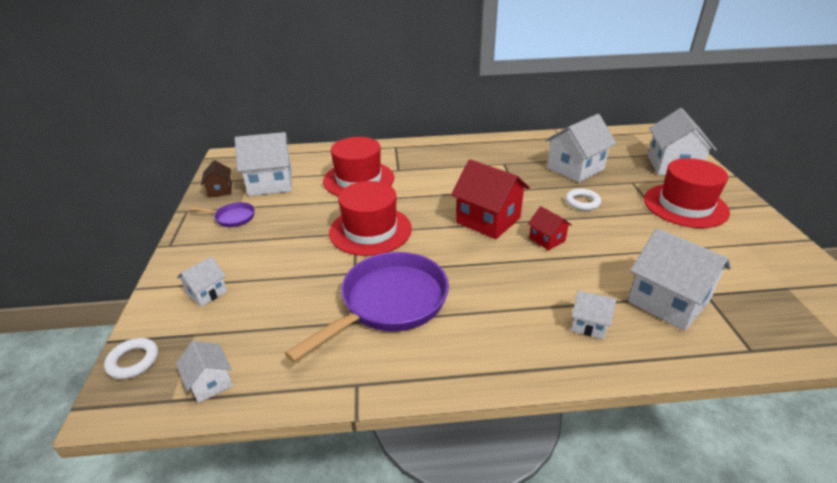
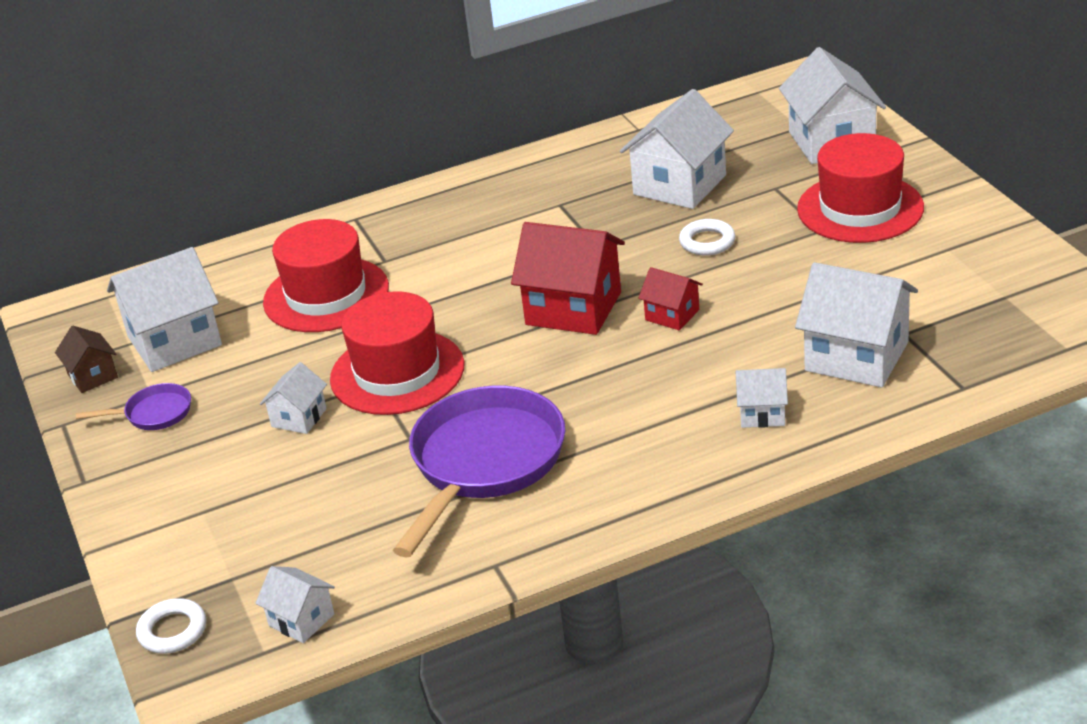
camera: 15 degrees left, 0 degrees up
(207, 292) = (205, 526): white house -> white house (299, 418)

